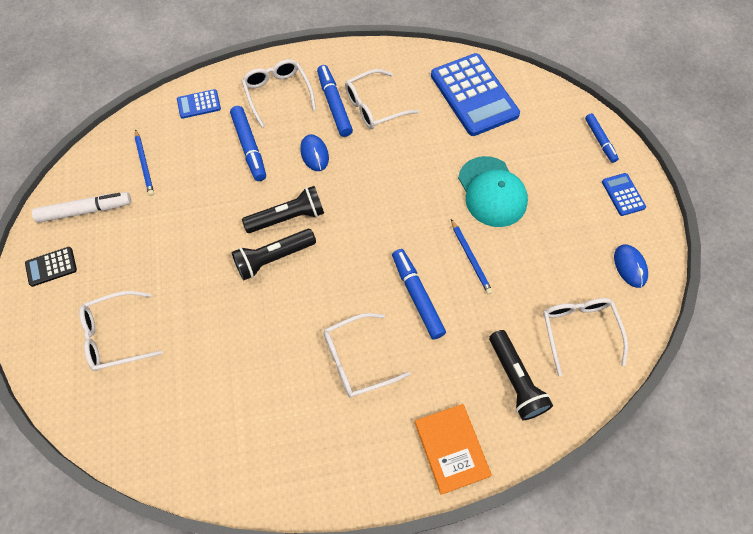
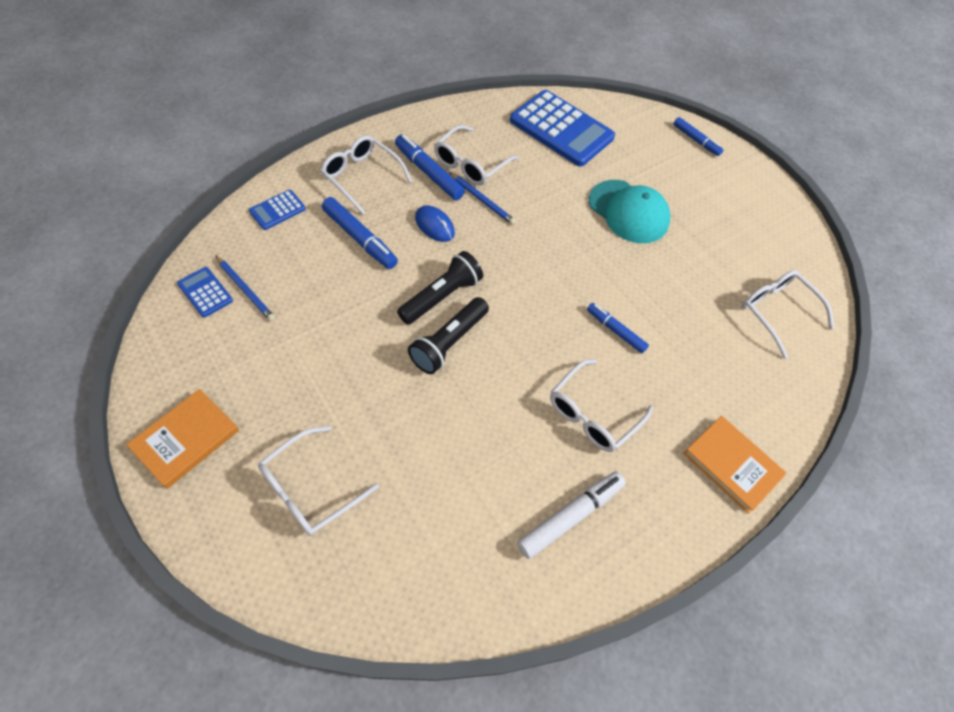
camera: 30 degrees left, 5 degrees down
(51, 267) = (186, 439): black calculator -> orange book
(85, 211) = (197, 362): white marker -> white marker (570, 516)
(417, 296) = (615, 330): blue marker -> blue marker, size x0.65
(470, 258) = (644, 278): blue pencil -> blue pencil (482, 200)
(515, 380) = (750, 377): black flashlight -> none
(623, 194) = (742, 181): blue calculator -> blue calculator (205, 292)
(630, 266) = (785, 241): blue mouse -> none

